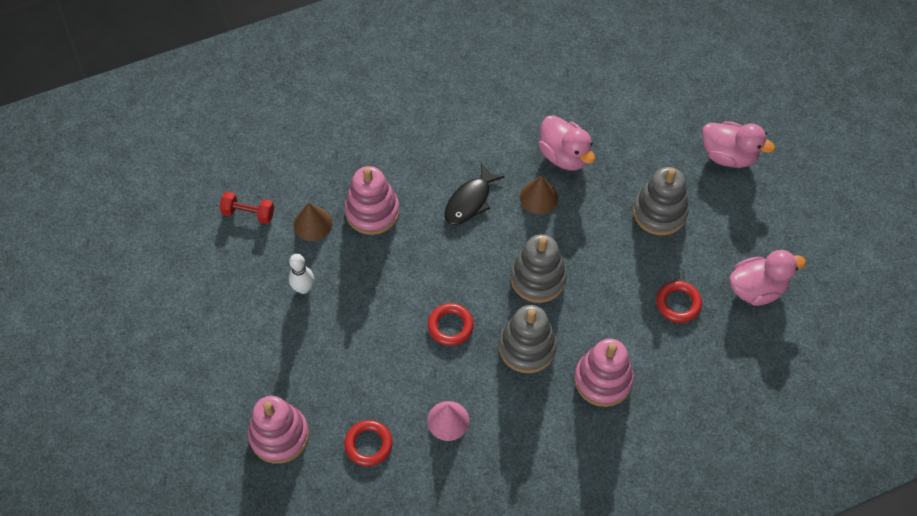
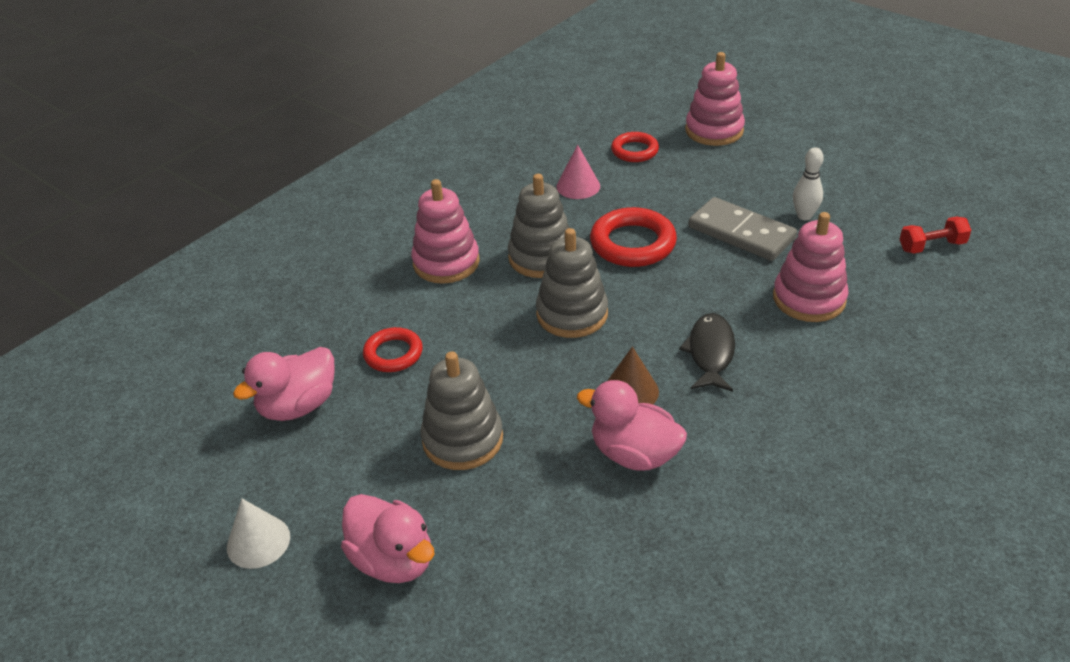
camera: 155 degrees right, 20 degrees down
(313, 224) = (857, 264): brown cone -> none
(364, 295) = (741, 233): none -> grey domino
(450, 326) = (632, 243): red ring -> red ring, size x1.61
(728, 155) = (393, 560): pink duck -> pink duck turned 135 degrees counterclockwise
(801, 200) = (258, 541): none -> white cone

